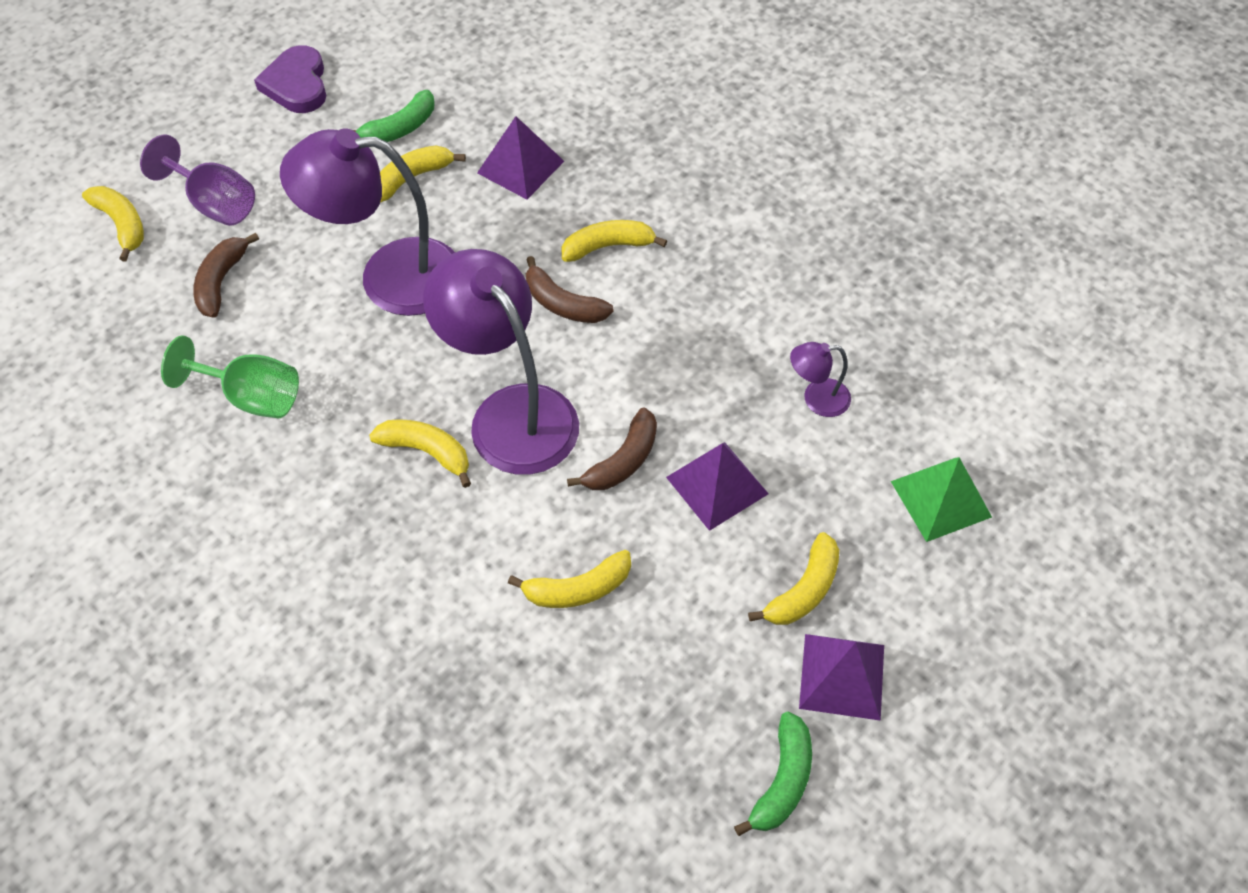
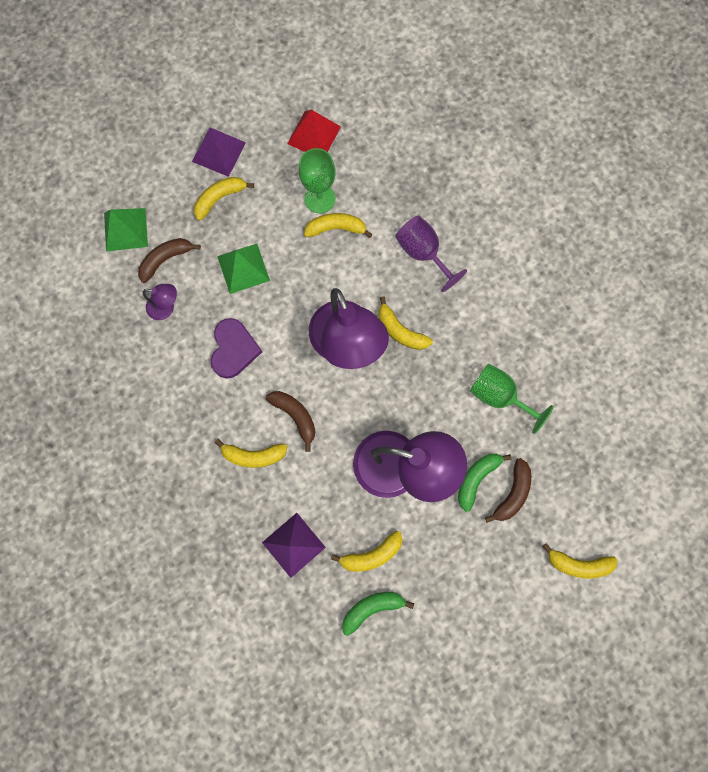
camera: 165 degrees left, 20 degrees up
(122, 224) = (578, 564): yellow banana -> yellow banana turned 60 degrees counterclockwise
(214, 203) = (513, 567): purple goblet -> purple goblet (423, 253)
(297, 84) = (443, 680): purple heart -> purple heart (234, 349)
(623, 461) = (290, 296): brown banana -> brown banana (166, 259)
(623, 635) = (319, 198): none -> green goblet
(672, 758) = (314, 135): none -> red pyramid
(717, 485) = (243, 268): purple pyramid -> green pyramid
(782, 781) = (266, 113): green banana -> green banana (476, 478)

